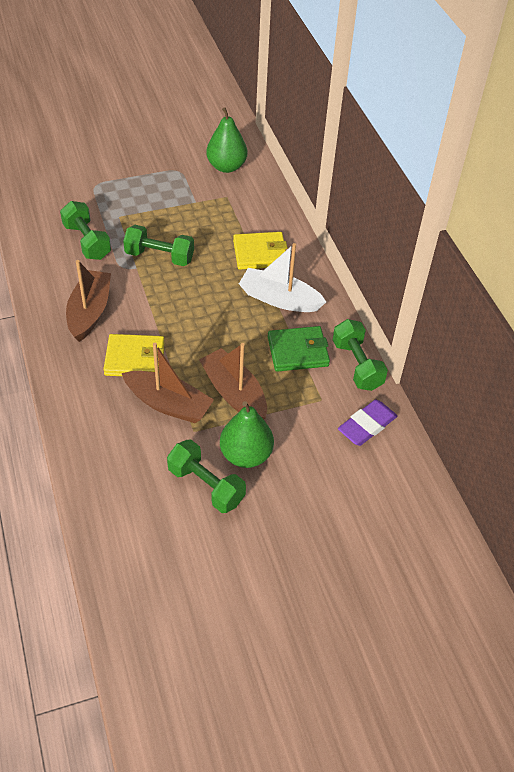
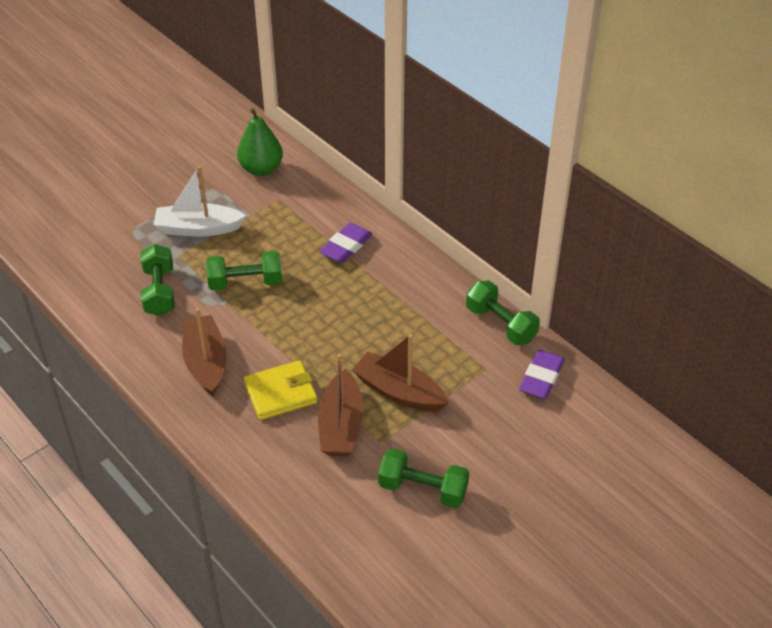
camera: 20 degrees left, 5 degrees down
(87, 241) = (159, 291): green dumbbell -> green dumbbell turned 45 degrees clockwise
(168, 404) = (340, 425): brown boat -> brown boat turned 90 degrees clockwise
(246, 455) = (444, 446): green pear -> none
(260, 253) = (346, 246): yellow wallet -> purple eraser
(279, 299) = (391, 285): white boat -> white boat (198, 228)
(298, 351) = (437, 330): green wallet -> none

